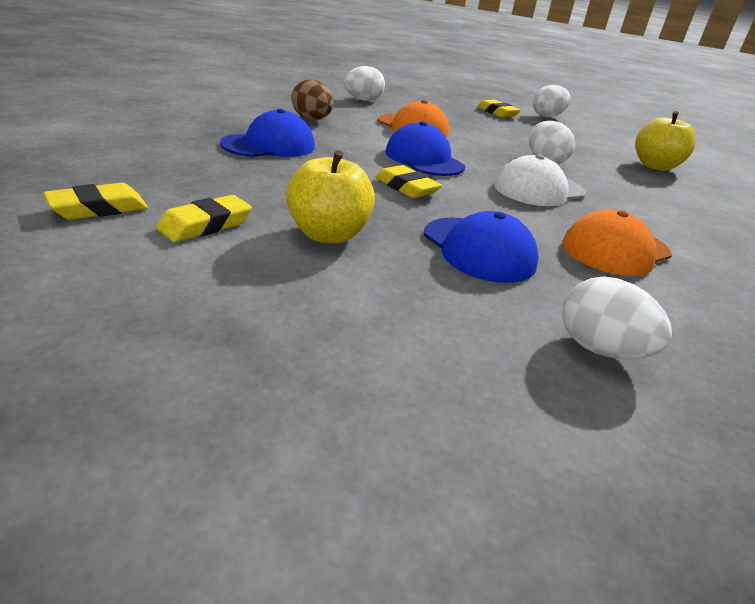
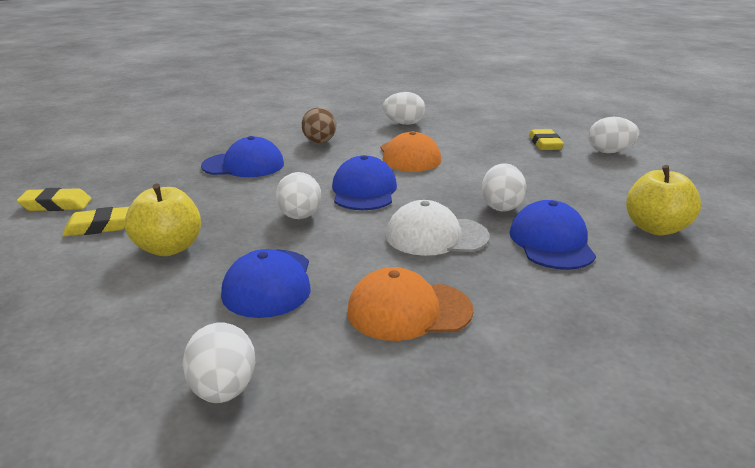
camera: 35 degrees right, 5 degrees down
(406, 187) = (299, 217): yellow eraser -> white egg
(616, 183) = (551, 242): none -> blue cap

